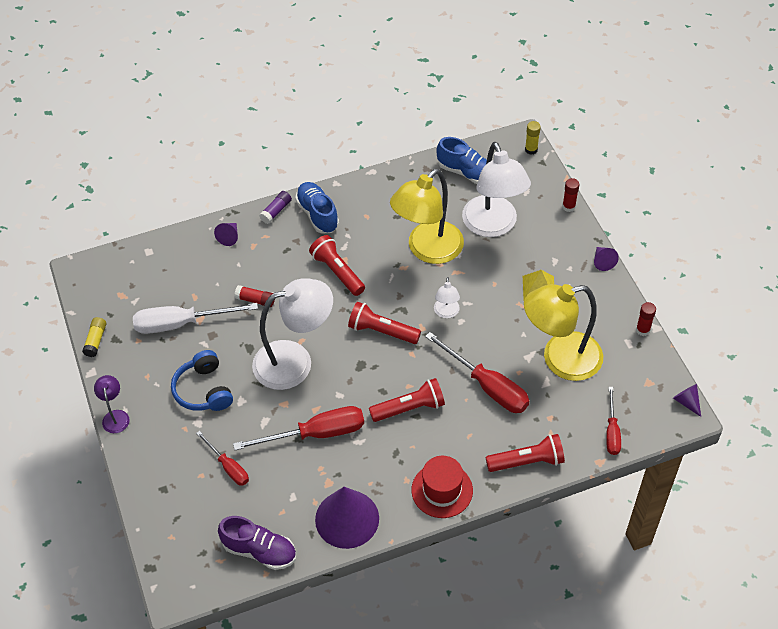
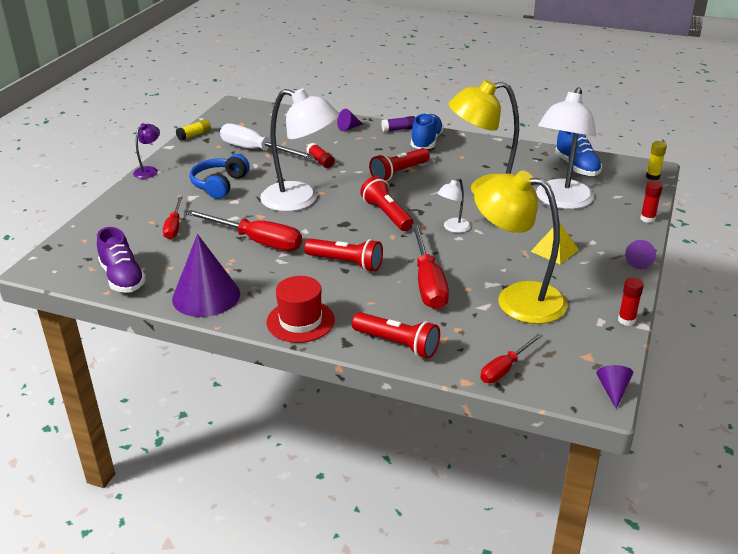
camera: 40 degrees right, 20 degrees down
(337, 272) = (399, 173): red flashlight -> red flashlight turned 135 degrees counterclockwise

